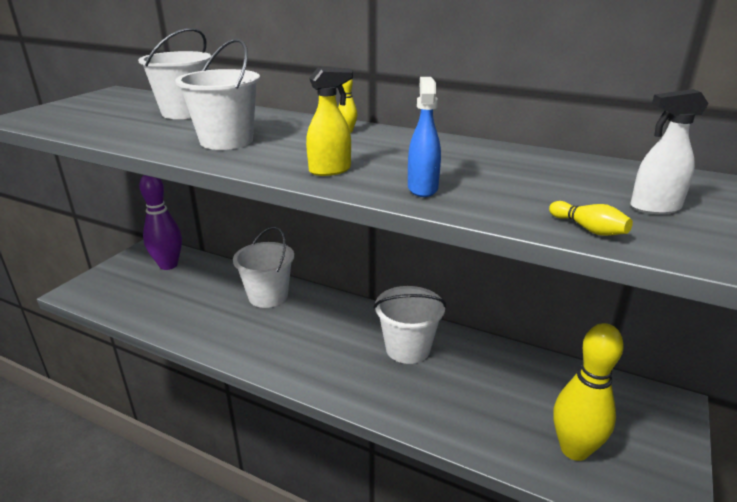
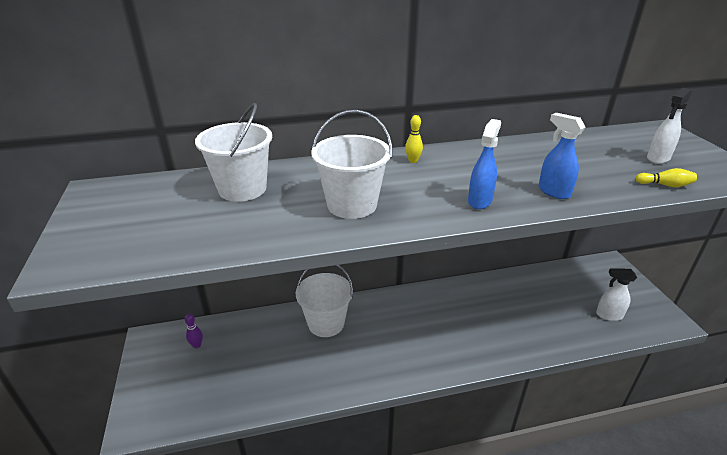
camera: 40 degrees left, 5 degrees up
(168, 265) = (197, 345): purple bowling pin -> purple bowling pin, size x0.41
(330, 170) = (480, 201): yellow spray bottle -> blue spray bottle
(408, 348) = (466, 307): white bucket -> none
(574, 449) = (608, 315): yellow bowling pin -> white spray bottle

